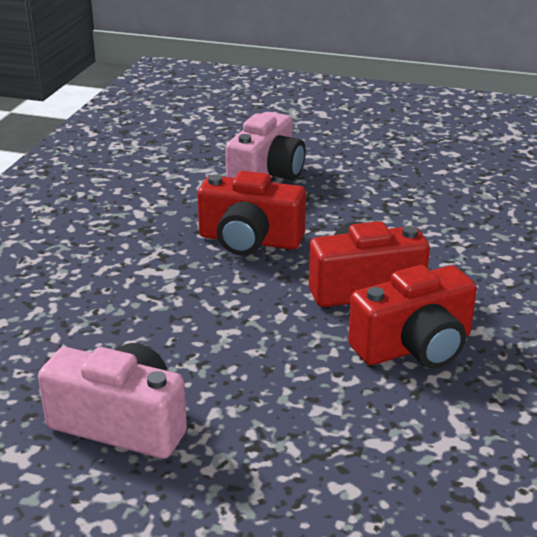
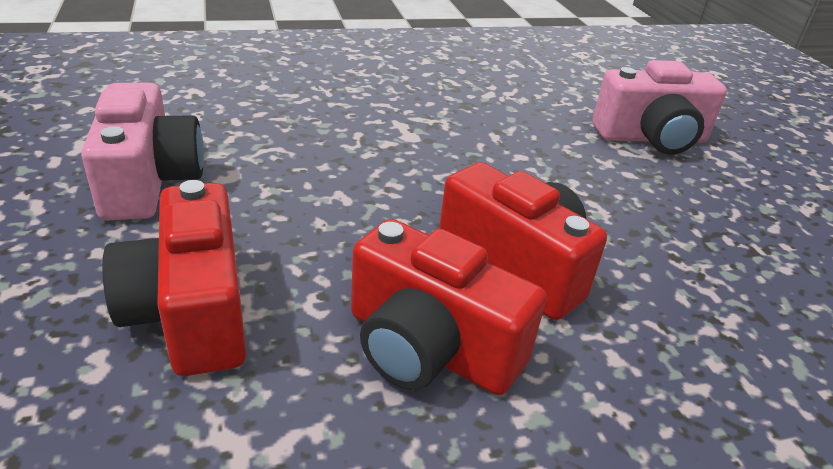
camera: 55 degrees right, 5 degrees up
(249, 240) = (517, 162): red camera -> red camera (191, 311)

